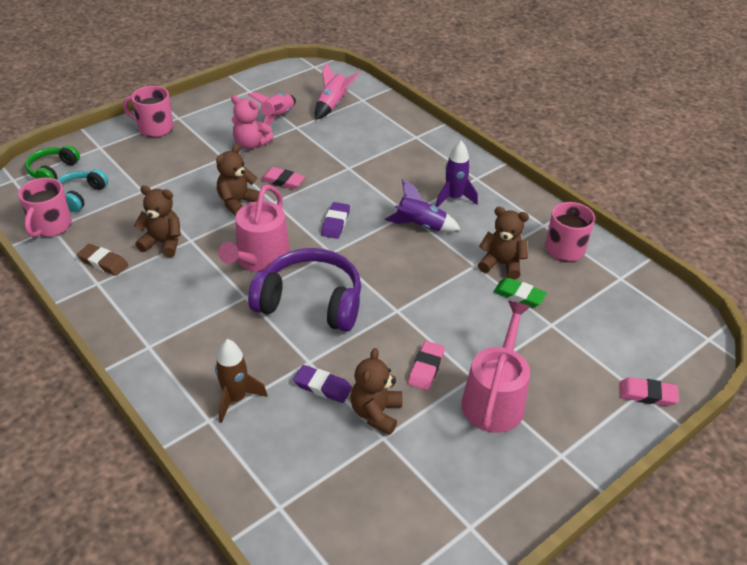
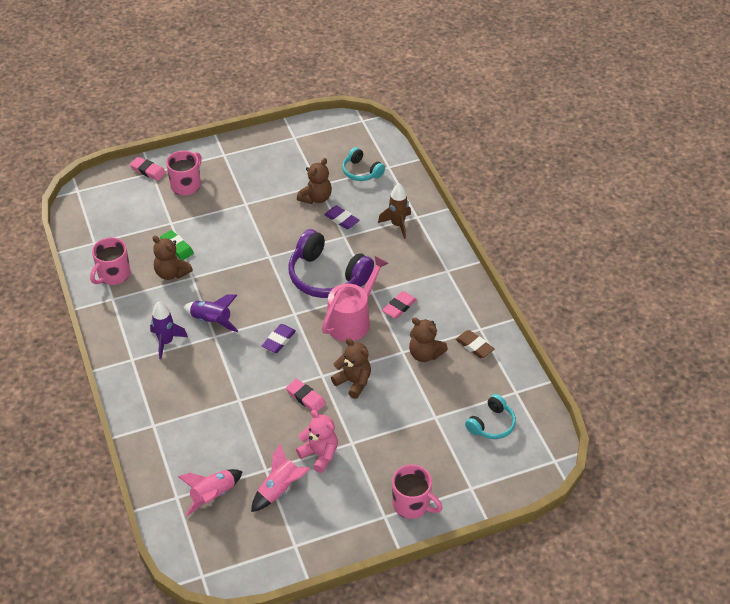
camera: 160 degrees left, 5 degrees up
(50, 226) = (517, 394): pink mug -> pink mug (186, 185)
(53, 171) = (517, 463): green headphones -> none
(238, 202) = (353, 382): brown teddy bear -> brown teddy bear turned 105 degrees counterclockwise
(323, 483) = (361, 171): none -> turquoise headphones
(426, 368) = (271, 215): pink eraser -> pink eraser (399, 307)
(494, 399) = (240, 189): pink watering can -> none

